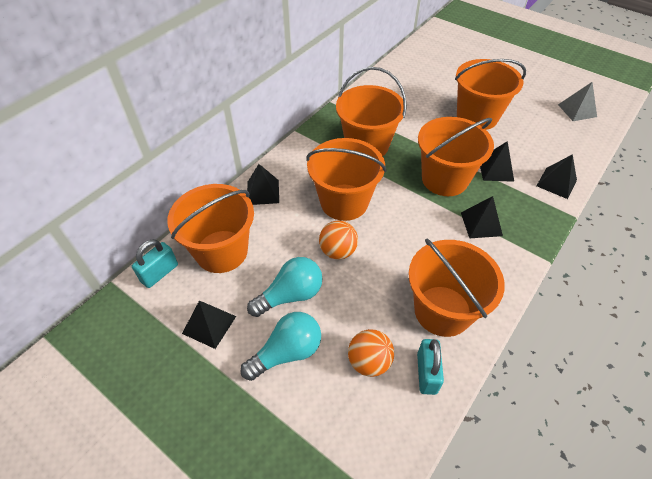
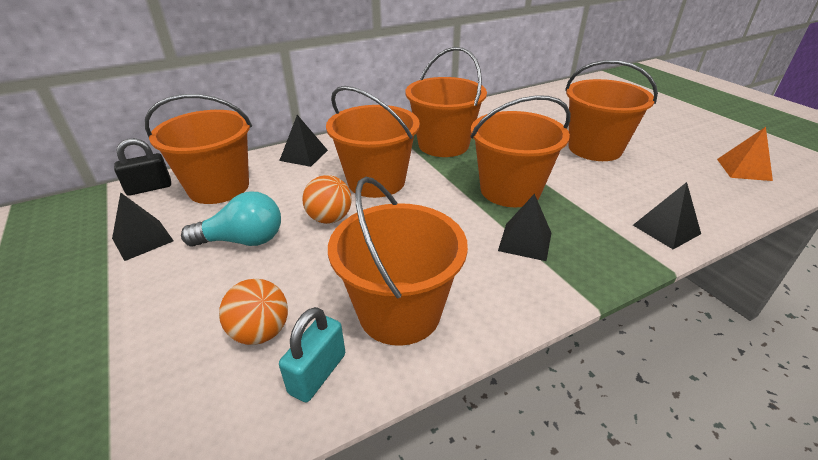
camera: 25 degrees right, 15 degrees down
(159, 273) = (149, 188): turquoise padlock -> black padlock
(287, 352) = (185, 289): turquoise light bulb -> none
(496, 170) = (585, 197): black pyramid -> none
(577, 110) = (743, 169): grey pyramid -> orange pyramid

